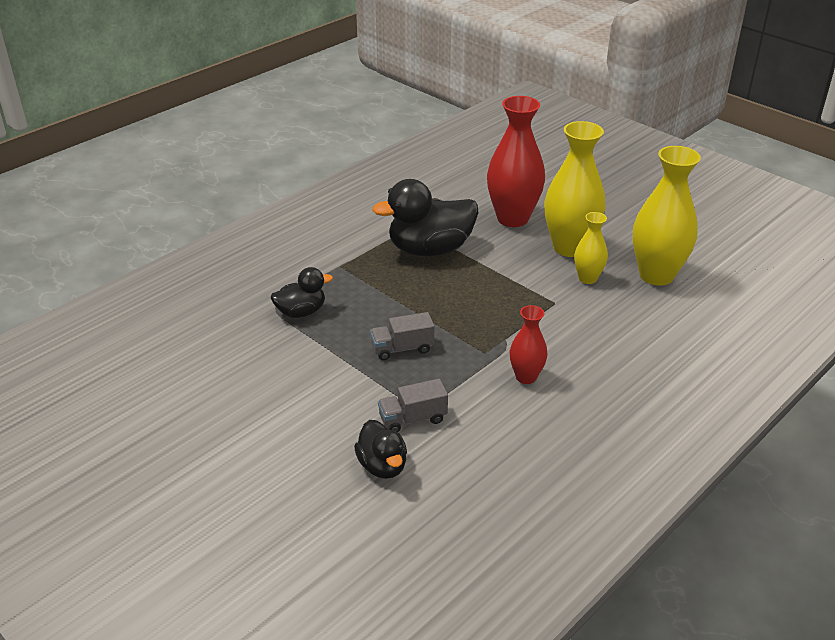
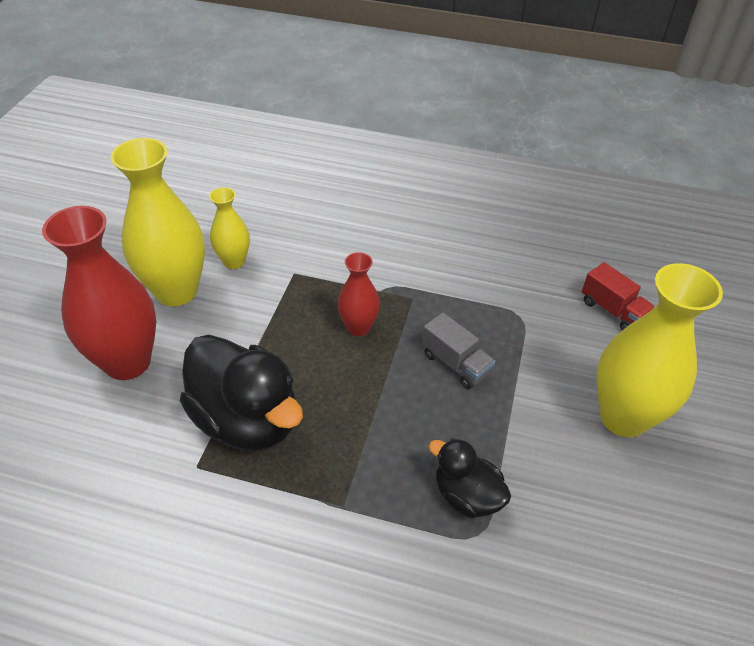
camera: 120 degrees left, 10 degrees up
(382, 466) = (612, 311): black duck -> red truck
(412, 419) = (543, 314): grey truck -> none
(526, 377) = (424, 260): red vase -> red vase (358, 327)
(656, 275) = (200, 217): yellow vase -> yellow vase (623, 417)

